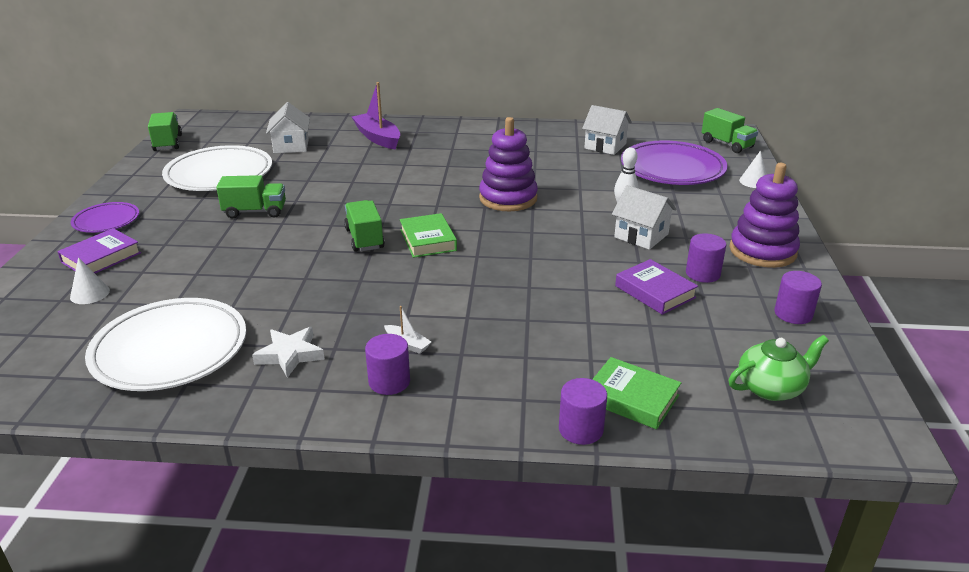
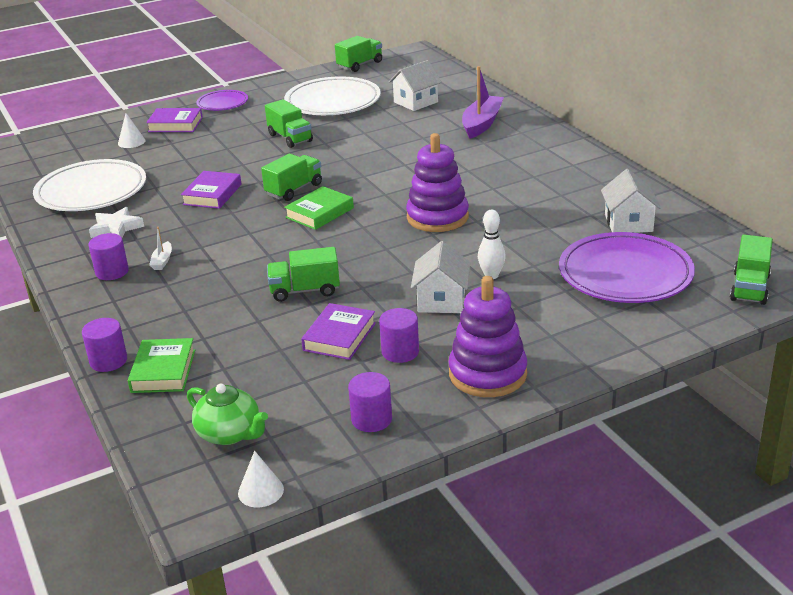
camera: 60 degrees right, 0 degrees up
(305, 280) = (212, 194): none -> purple book
(560, 285) = (305, 291): none -> green truck
(754, 181) = (663, 330): white cone -> white cone (260, 491)

